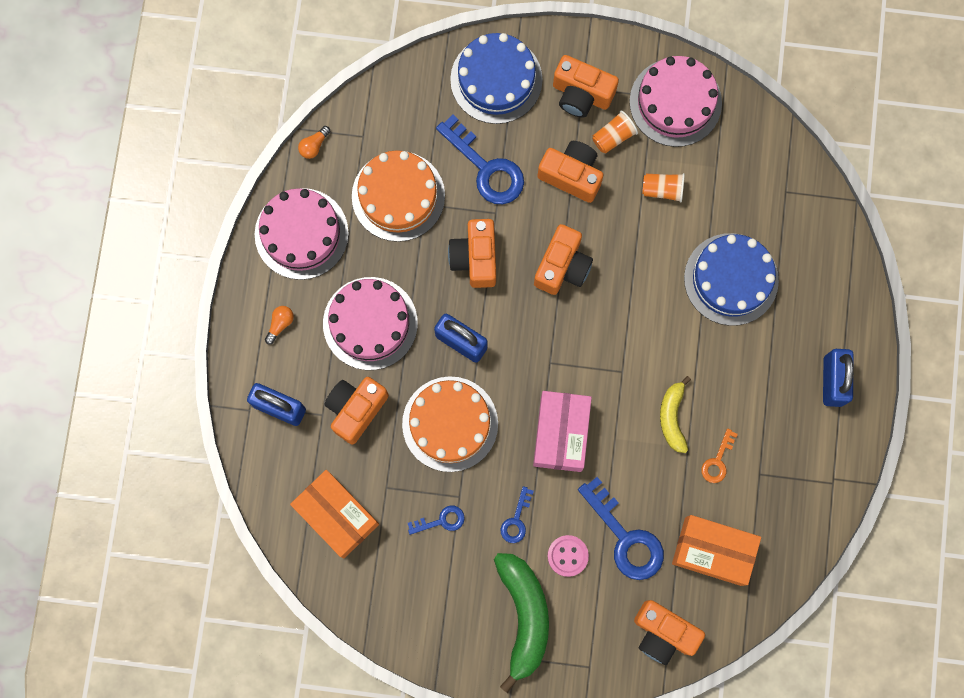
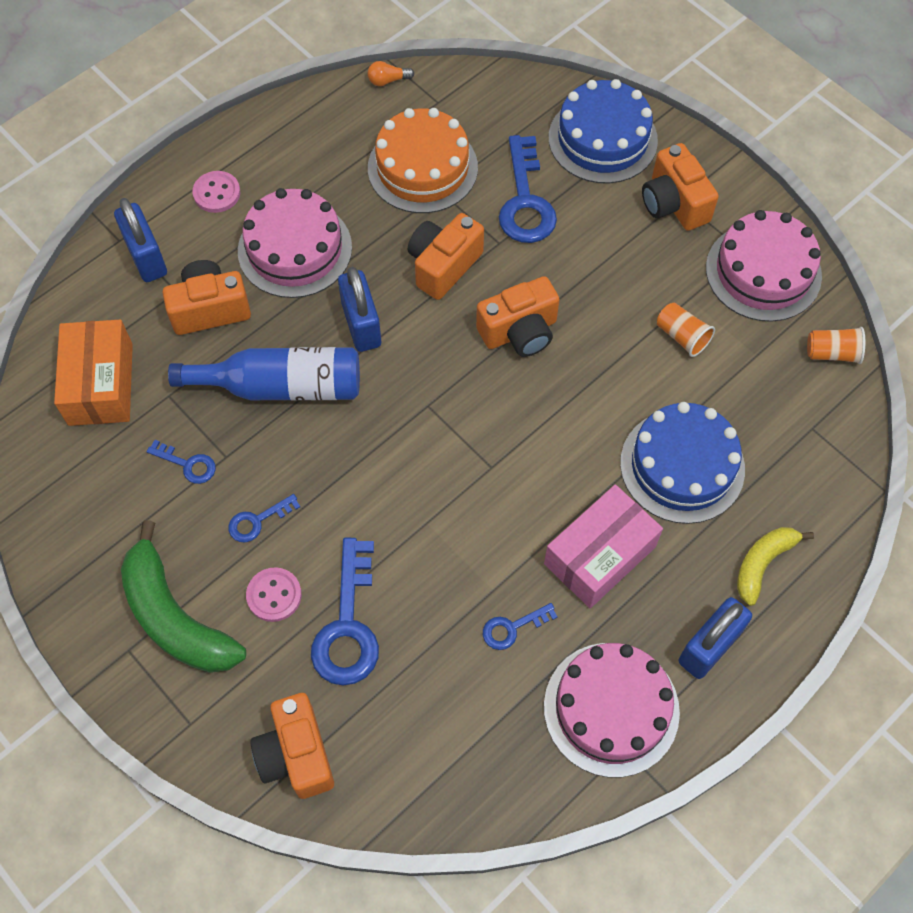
camera: 40 degrees right, 15 degrees down
(280, 324) = (217, 193): orange light bulb -> pink button
(301, 233) = (308, 137): pink cake -> pink cake (611, 709)
(450, 424) = (281, 386): orange cake -> blue bottle
(523, 616) = (175, 617): green banana -> green banana turned 105 degrees clockwise
(561, 434) = (377, 476): pink box -> pink box (599, 555)
(571, 175) = (601, 262): orange camera -> none
(613, 137) = (673, 258): orange cup -> orange cup (832, 353)
(672, 417) = (503, 548): yellow banana -> yellow banana (762, 564)
(713, 551) = (425, 714): orange box -> none
(717, 461) = (512, 628): orange key -> blue key

